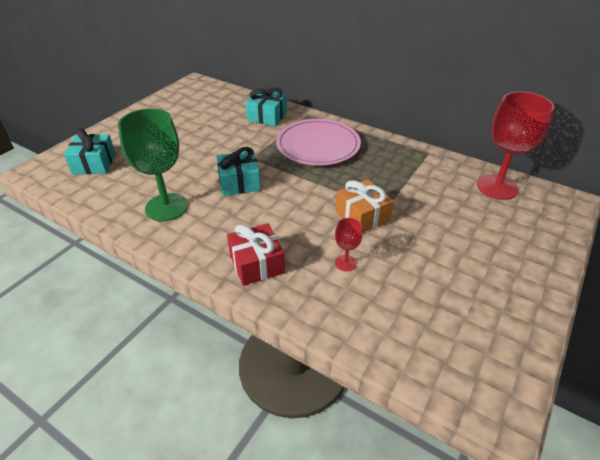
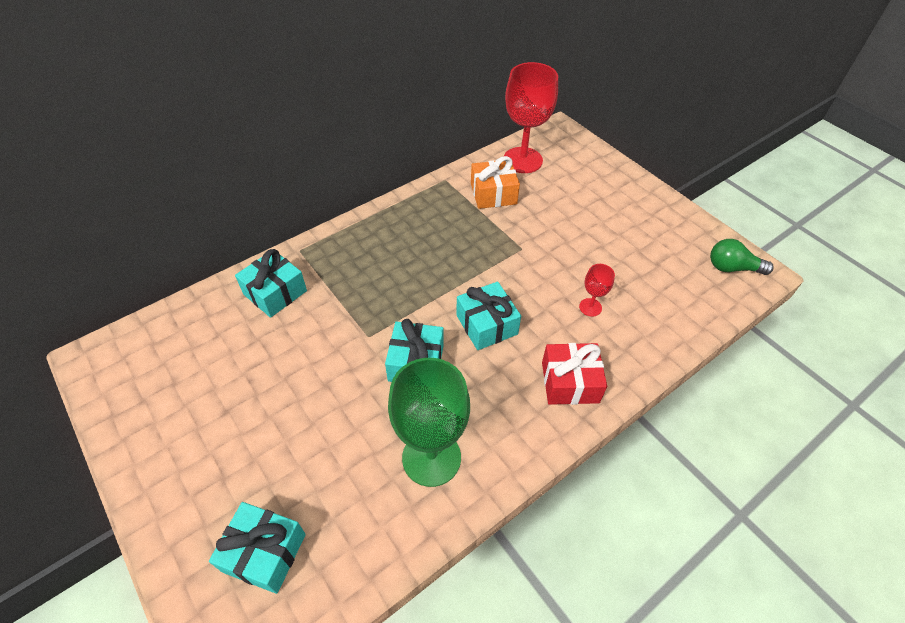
camera: 70 degrees left, 10 degrees up
(291, 207) = (486, 324): none -> turquoise gift
(318, 146) = (379, 263): pink plate -> none
(362, 216) = (526, 270): orange gift -> orange gift (493, 194)
(485, 377) = (732, 268): none -> green light bulb

